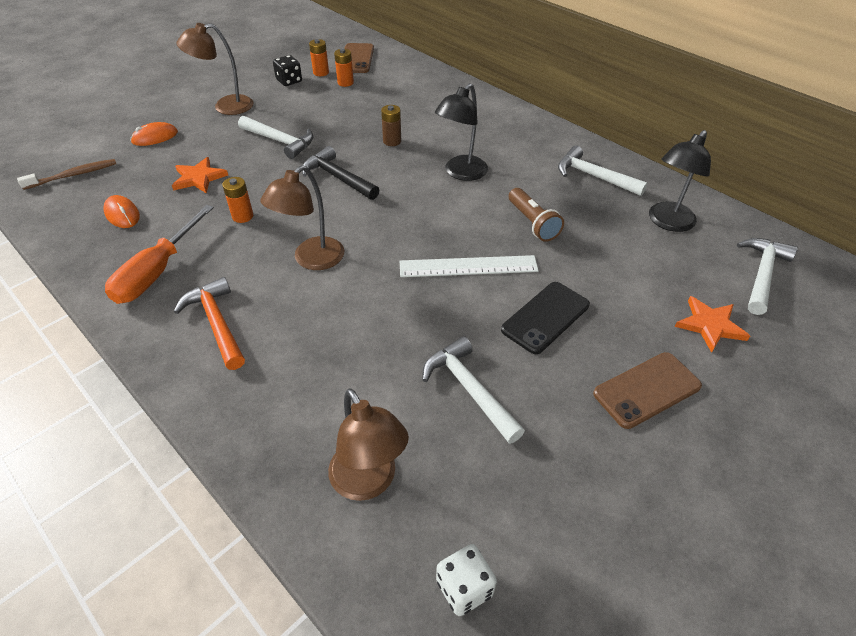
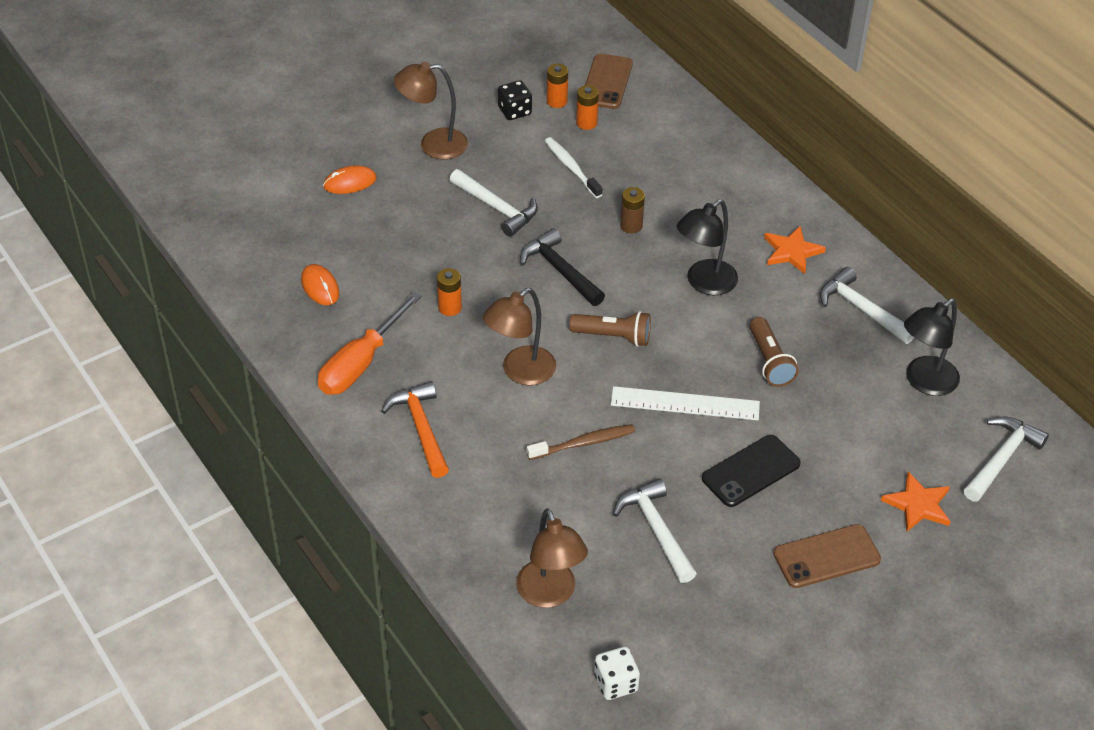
camera: 10 degrees right, 0 degrees up
(73, 175) = (262, 226): brown toothbrush -> brown toothbrush (583, 443)
(199, 178) = (402, 249): orange star -> orange star (792, 251)
(338, 110) = (571, 168): none -> white toothbrush
(392, 221) = (613, 336): none -> brown flashlight

